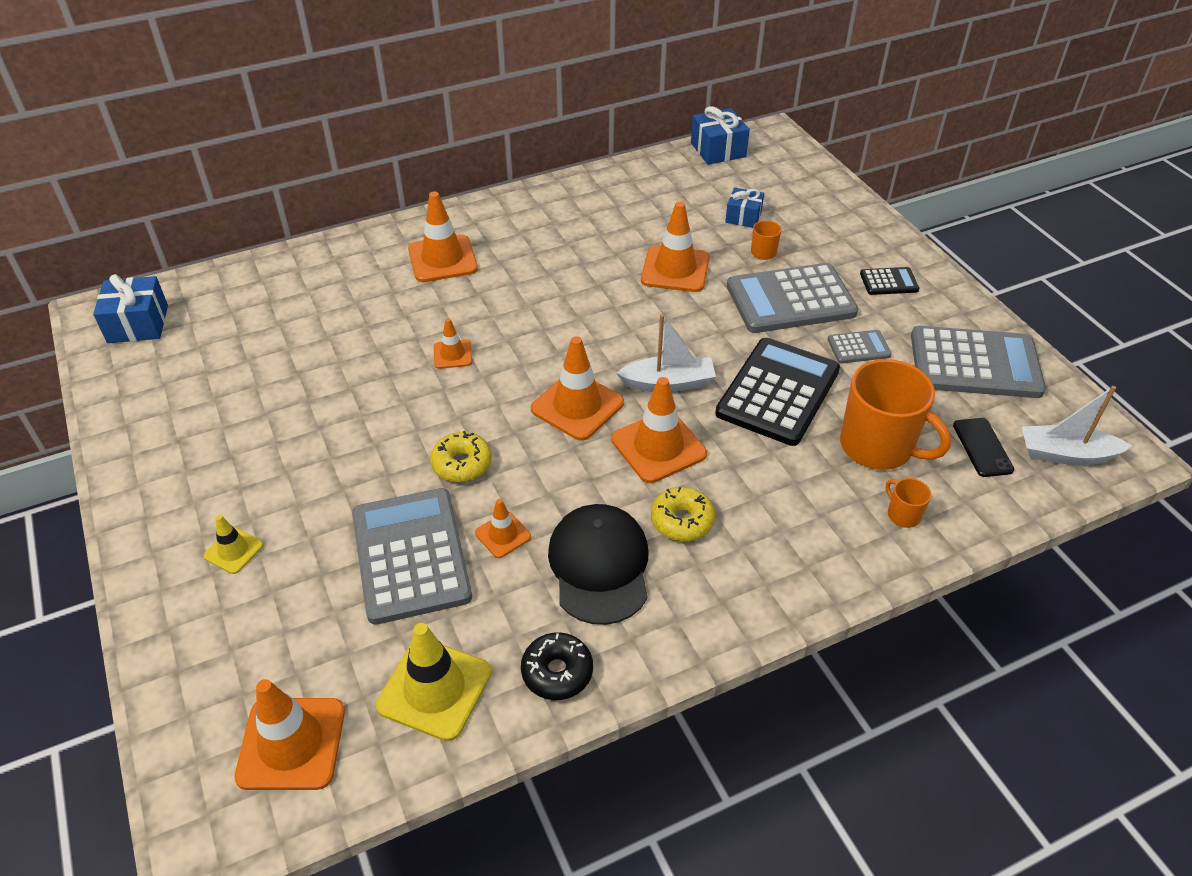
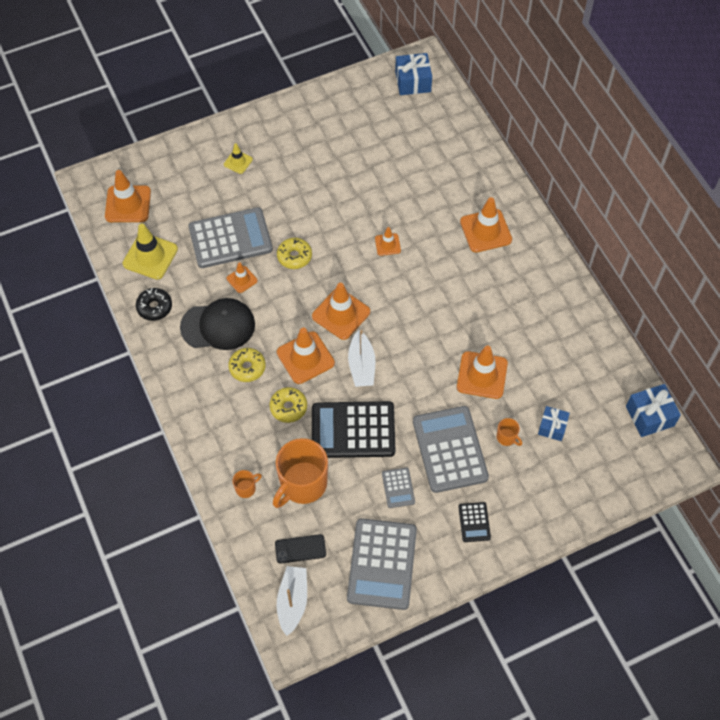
camera: 90 degrees right, 15 degrees up
(750, 465) = (288, 407): none -> yellow donut
(778, 392) = (353, 430): black calculator -> black calculator turned 150 degrees clockwise

